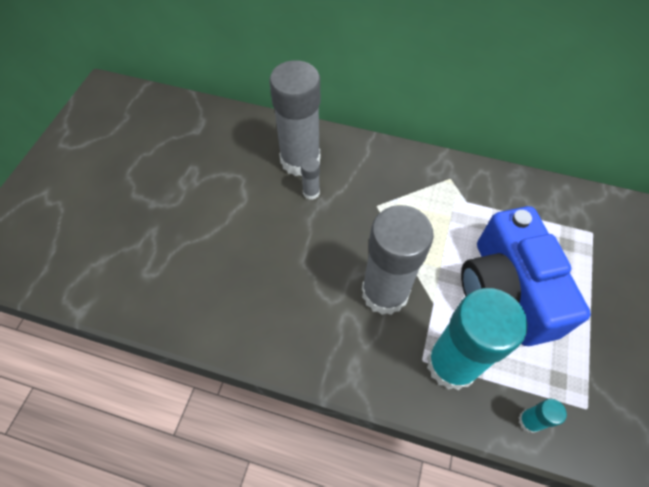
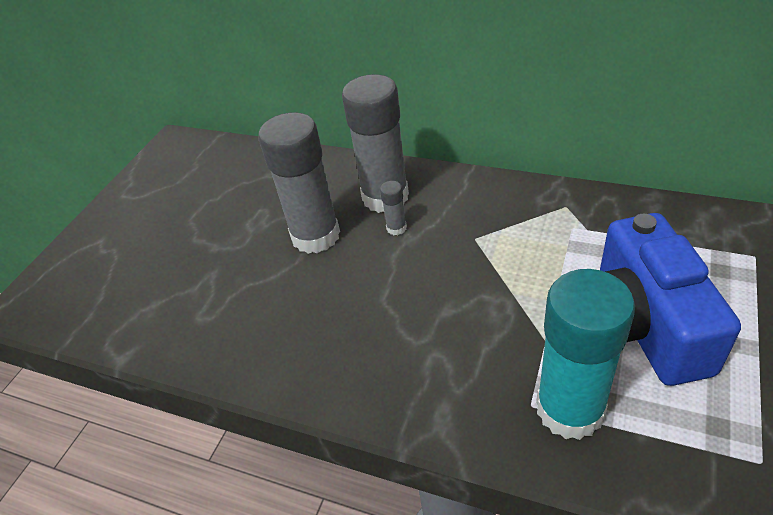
camera: 10 degrees right, 15 degrees down
(384, 293) = (483, 330): grey glue stick -> grey glue stick (315, 236)
(529, 421) = (679, 477): turquoise glue stick -> none

